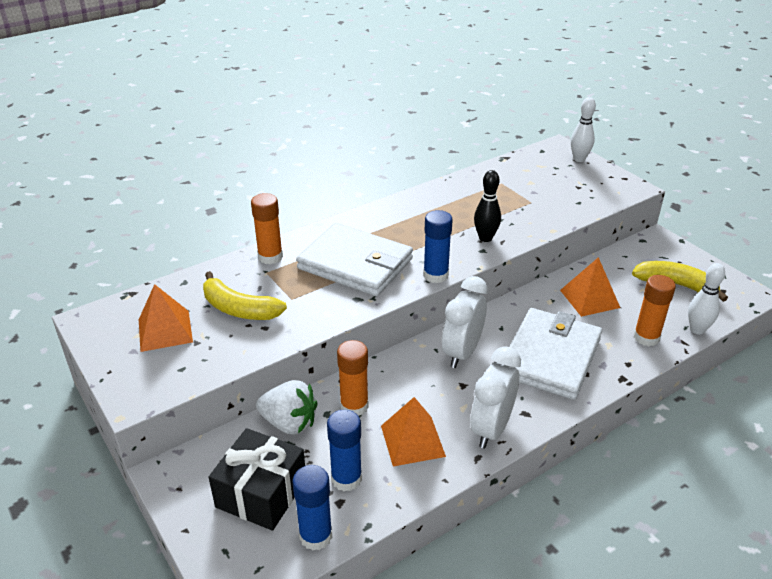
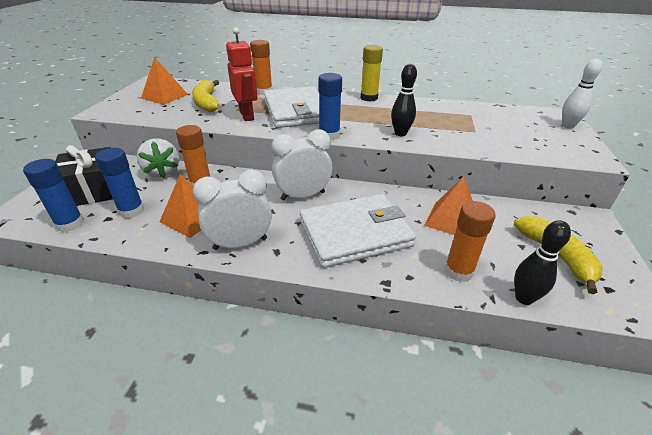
camera: 45 degrees right, 0 degrees up
(319, 299) = (247, 115): none -> red robot
(390, 207) = (369, 98): none -> yellow glue stick
(697, 329) = (524, 298): white bowling pin -> black bowling pin

